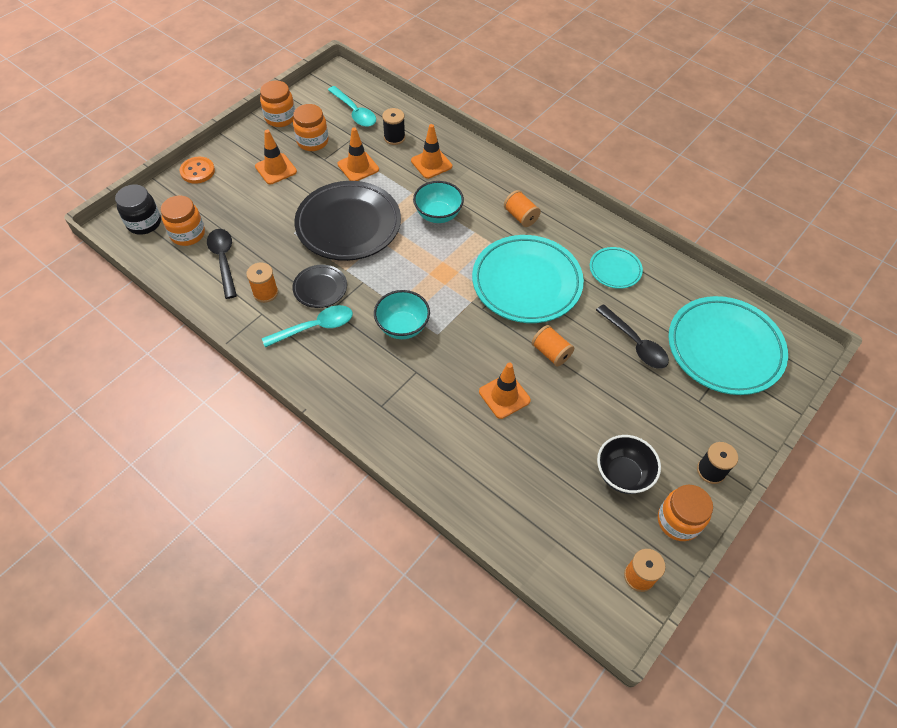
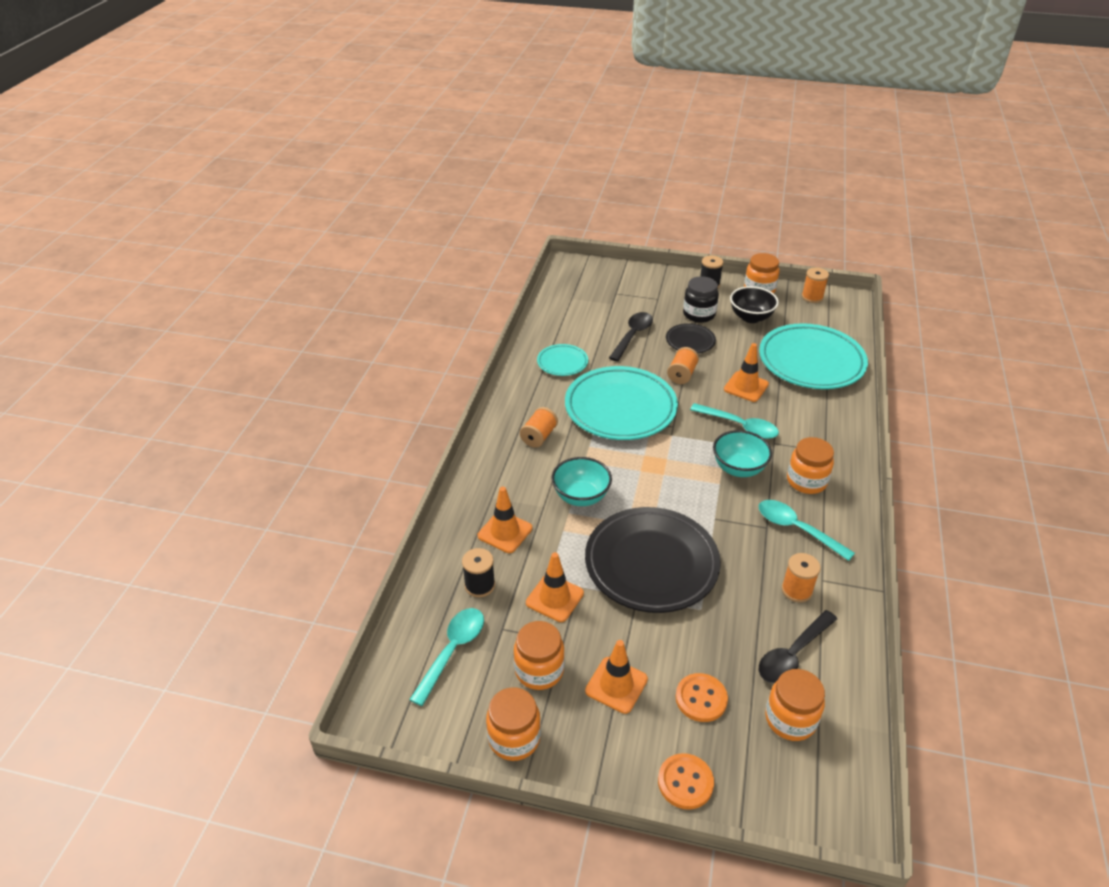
camera: 115 degrees left, 15 degrees down
(144, 223) = (817, 786): black jar -> black jar (699, 314)
(235, 201) = (701, 699): none -> orange button
(320, 288) = (751, 547): black plate -> black plate (690, 341)
(357, 366) = (806, 481): none -> orange jar
(452, 358) = (740, 426): none -> turquoise spoon
(724, 349) = (599, 296): turquoise plate -> turquoise plate (811, 362)

